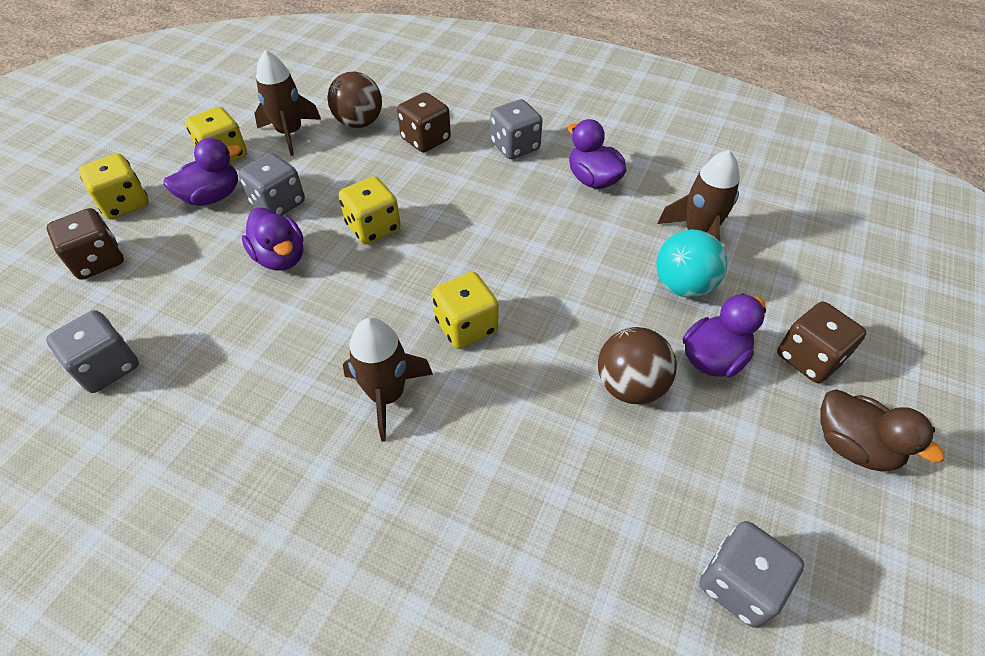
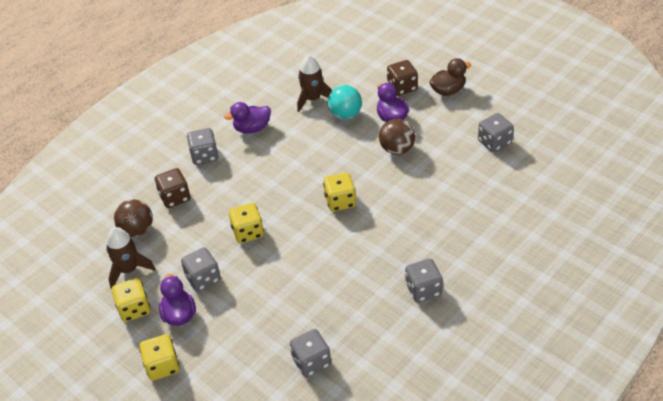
camera: 70 degrees left, 5 degrees down
(98, 261) = (216, 376): brown dice -> none
(264, 511) = (423, 289): none -> grey dice
(281, 258) = (255, 278): purple duck -> none
(387, 395) = (373, 238): brown rocket -> none

